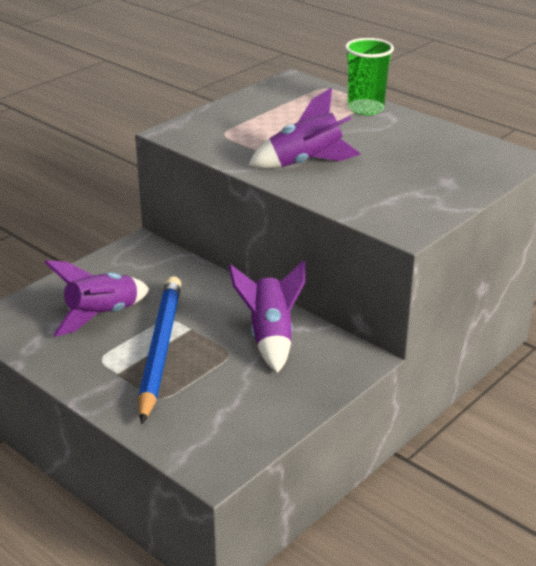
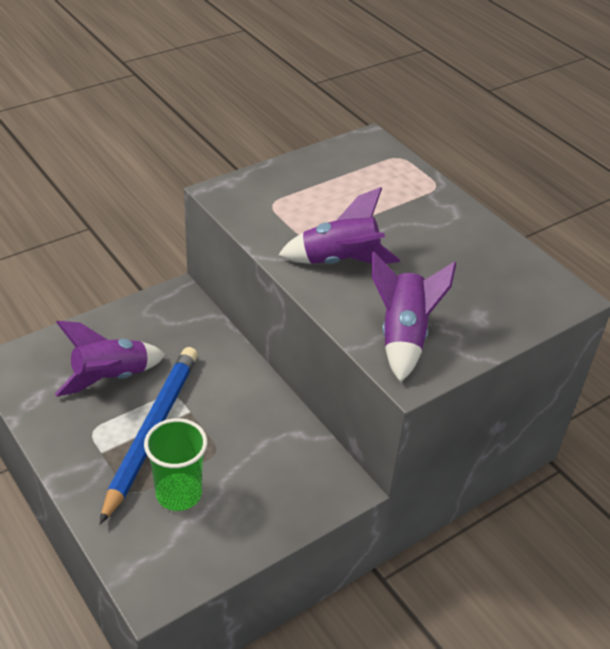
camera: 10 degrees right, 10 degrees up
(270, 337) = (264, 439): purple rocket -> purple rocket (403, 336)
(365, 108) = (431, 195): green cup -> green cup (179, 493)

